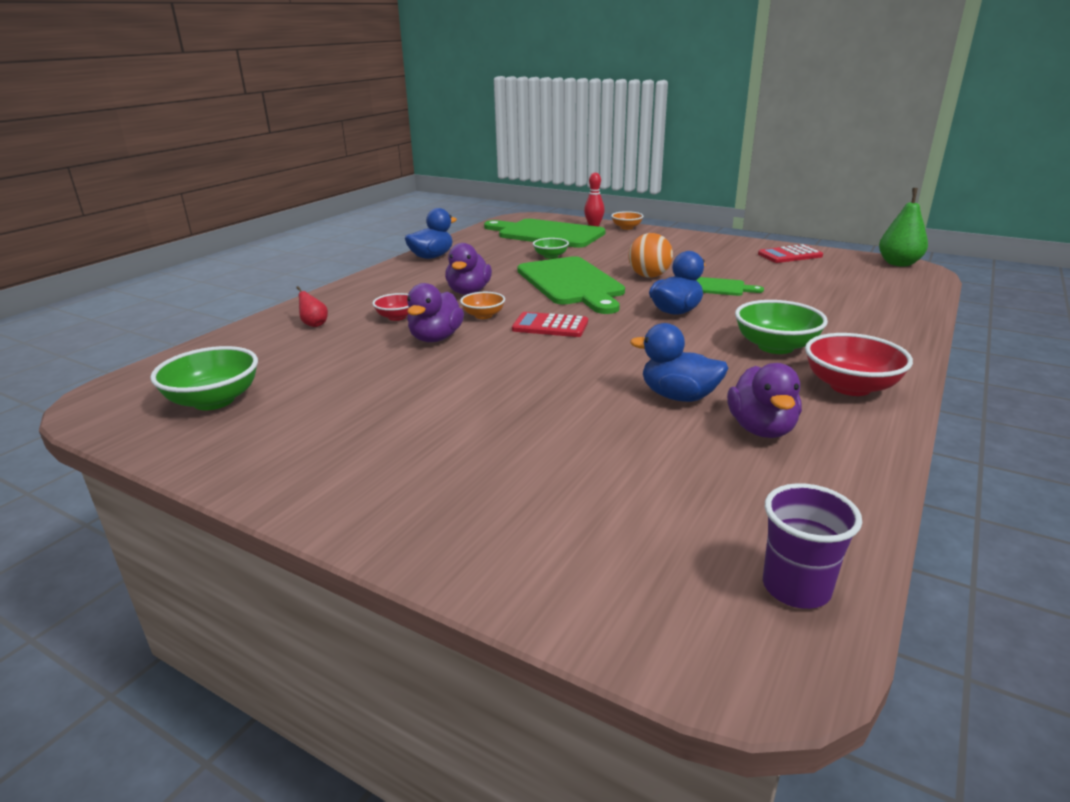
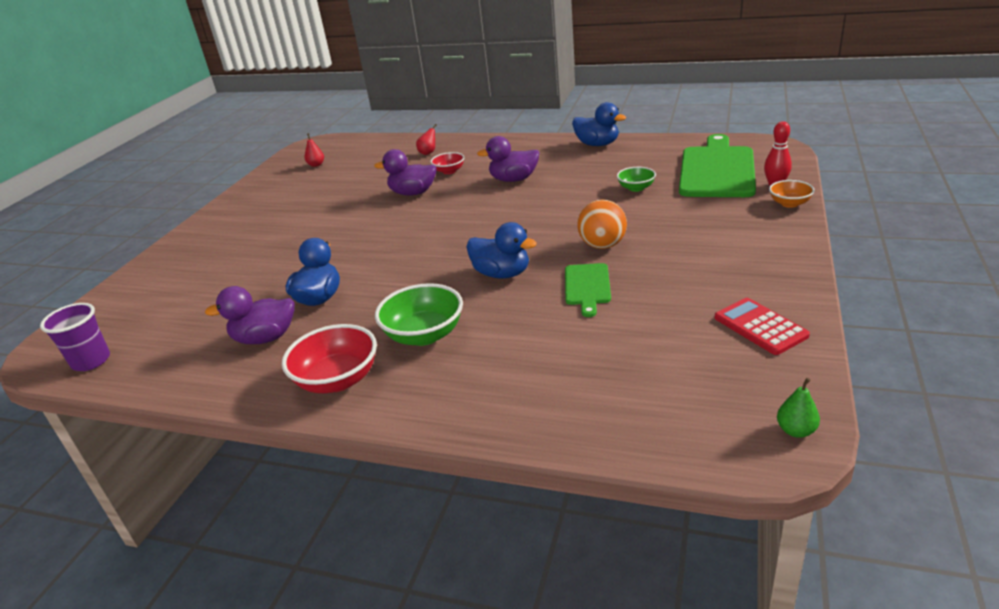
camera: 80 degrees right, 5 degrees up
(214, 400) = (316, 165): green bowl -> red pear
(483, 315) = (462, 197): orange bowl -> none
(550, 326) = (447, 226): red calculator -> none
(571, 283) = (558, 213): green cutting board -> none
(898, 263) = (796, 431): green pear -> green pear, size x0.53

